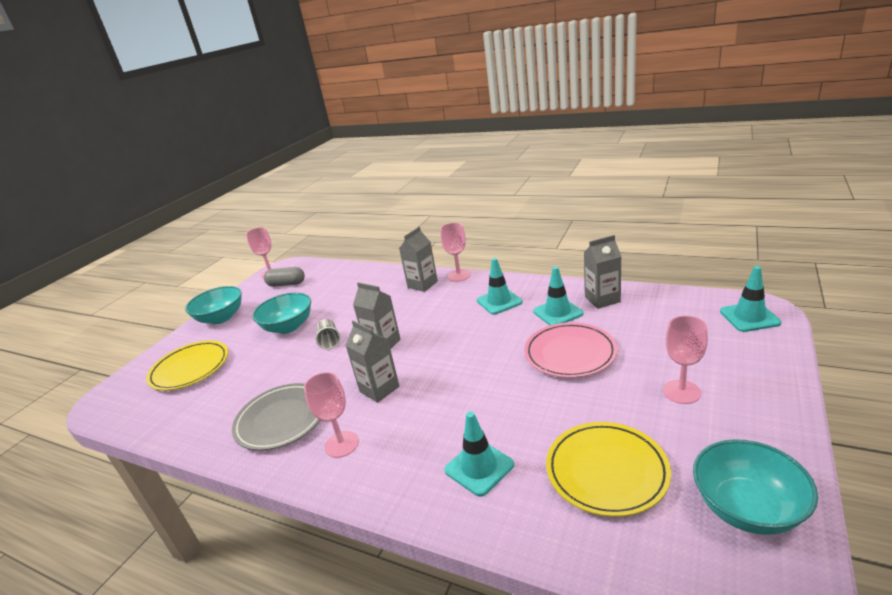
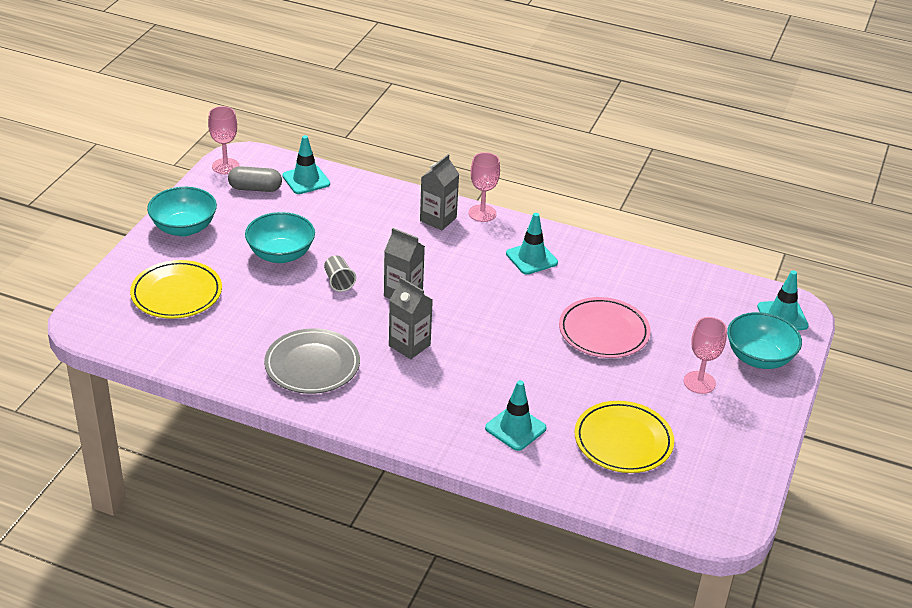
camera: 10 degrees left, 10 degrees up
(342, 444) = (383, 396): pink goblet -> none
(557, 312) = (595, 283): turquoise traffic cone -> turquoise traffic cone (306, 180)
(602, 299) = (644, 273): grey carton -> none
(747, 508) = (723, 476): turquoise bowl -> turquoise bowl (759, 358)

